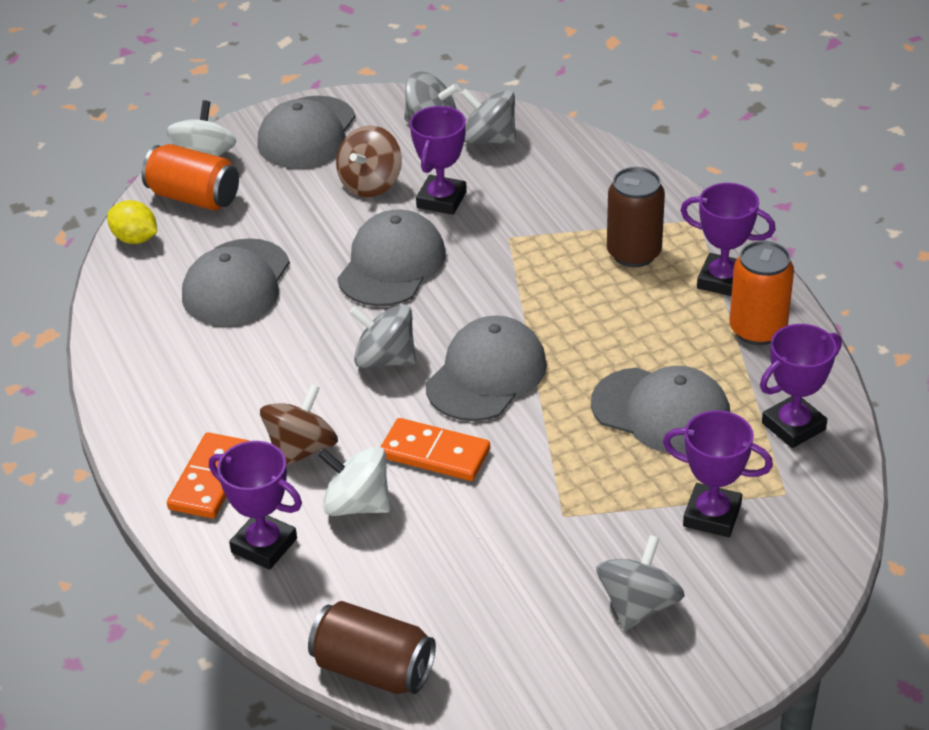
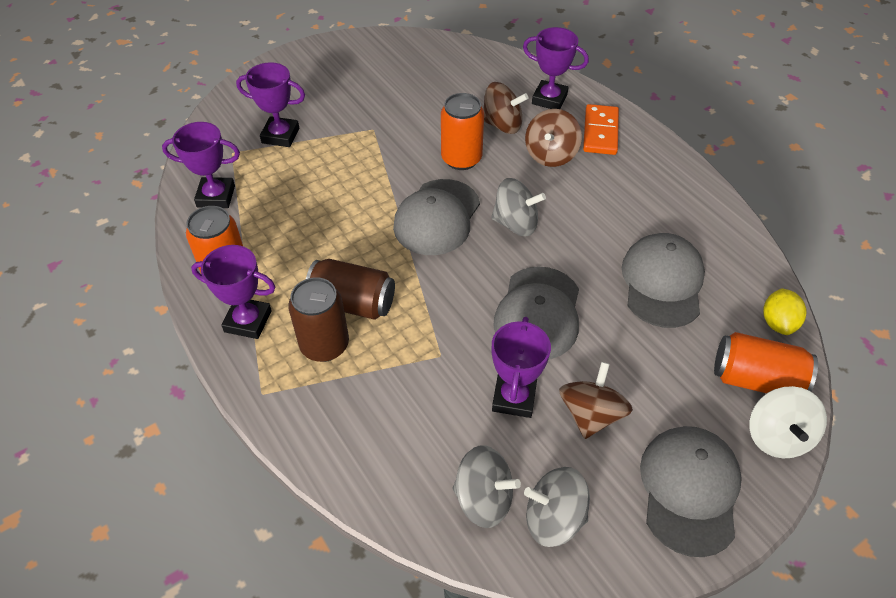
camera: 170 degrees right, 10 degrees up
(135, 239) = (777, 323): yellow lemon -> yellow lemon turned 75 degrees clockwise
(357, 504) = (502, 125): white spinning top -> brown spinning top
(373, 669) = (467, 49): brown can -> brown can (352, 303)
(435, 453) = (461, 159): orange domino -> orange can
(638, 605) = (327, 87): grey spinning top -> none
(661, 411) = (308, 199): grey cap -> none
(793, 426) = (216, 196): purple trophy -> purple trophy turned 45 degrees clockwise

